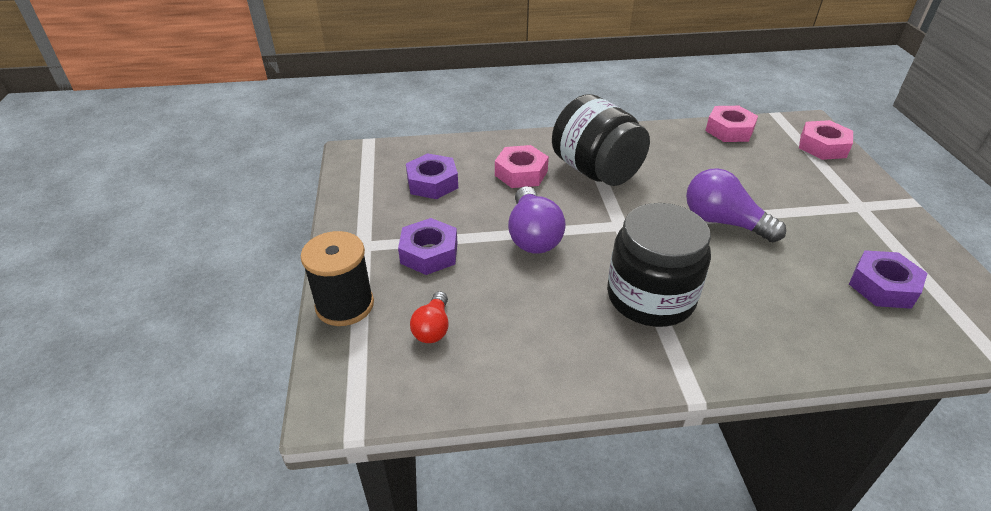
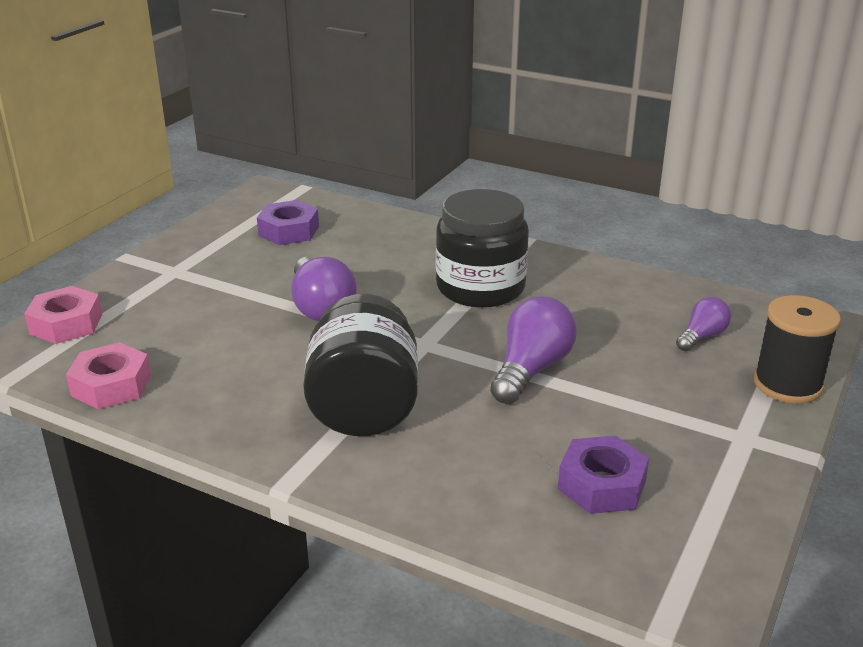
camera: 145 degrees left, 10 degrees down
(429, 253) = (666, 397): purple nut -> none
(433, 328) = (702, 336): red light bulb -> purple light bulb
(521, 173) = (463, 446): pink nut -> none

